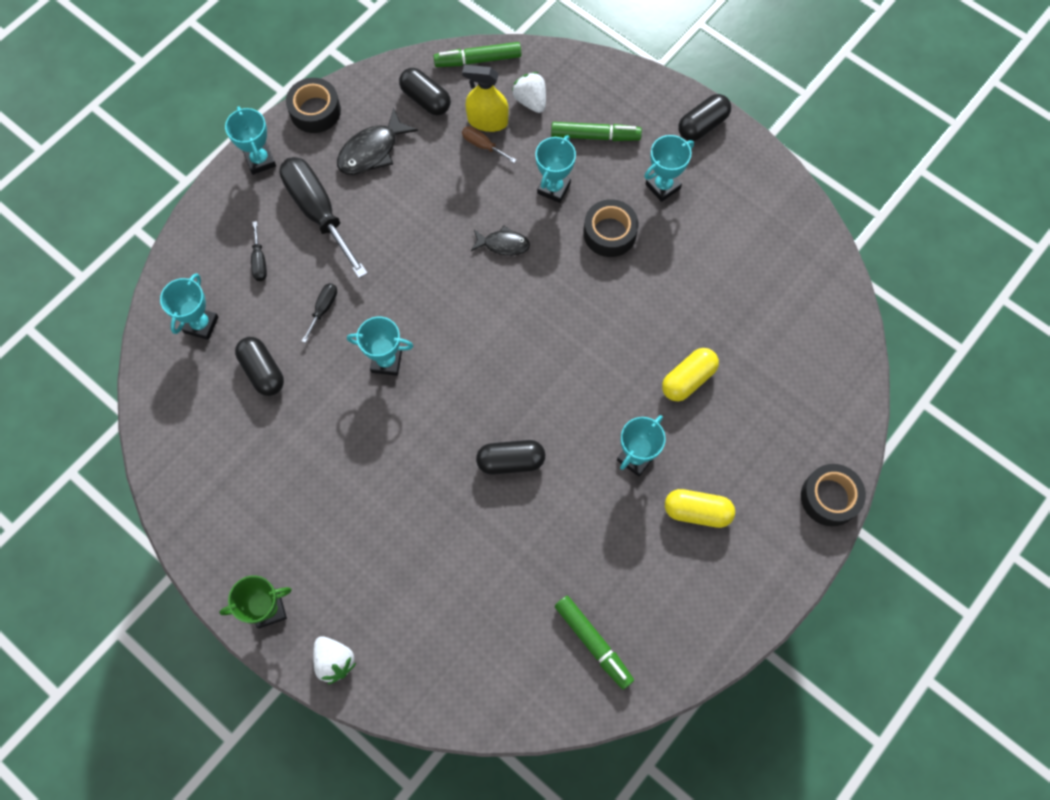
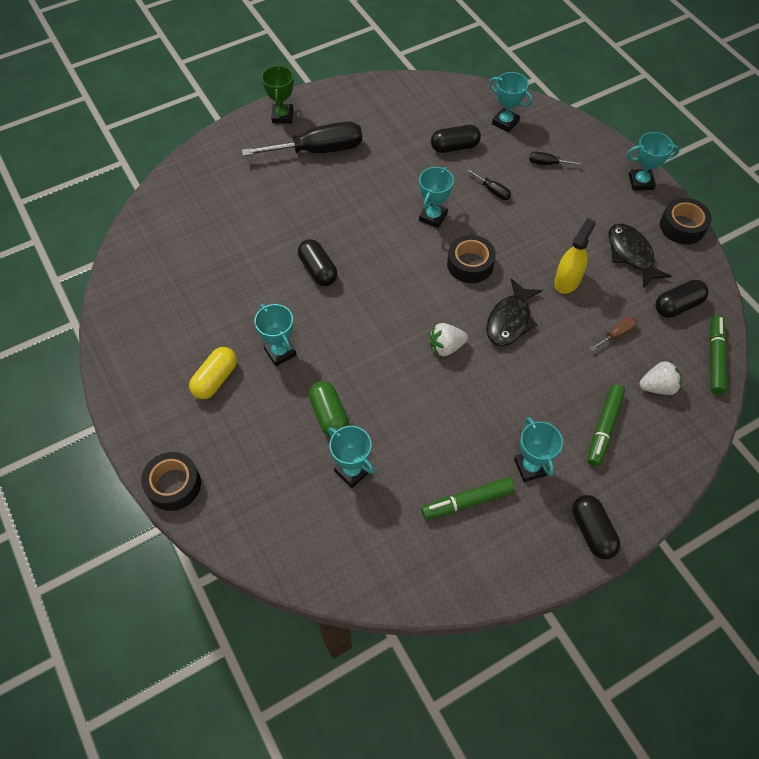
camera: 110 degrees right, 10 degrees down
(318, 212) = (580, 207): black screwdriver -> black screwdriver (318, 150)
(334, 661) = (231, 140): white strawberry -> white strawberry (446, 347)
(487, 121) = (642, 345): yellow spray bottle -> yellow spray bottle (567, 280)
(503, 244) = (510, 320): black fish -> black fish, size x1.56
(511, 461) = (318, 270): black capsule -> black capsule turned 45 degrees counterclockwise
(553, 188) = (555, 375): turquoise trophy -> turquoise trophy (352, 471)
(593, 643) = (159, 278): green marker -> green marker (467, 502)
(609, 233) = (494, 404): black tape -> black tape (470, 264)
(688, 379) = (329, 415): yellow capsule -> green capsule

